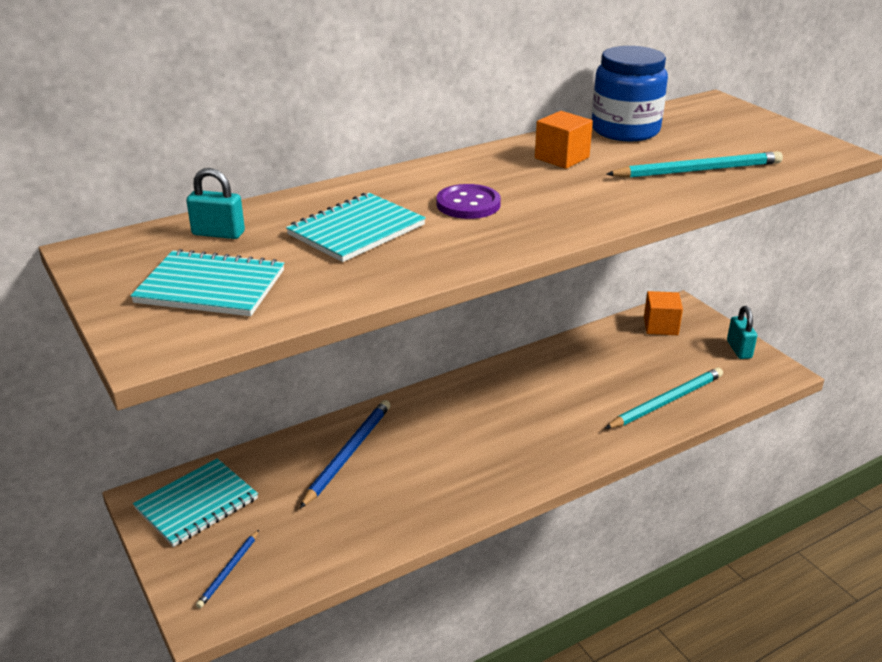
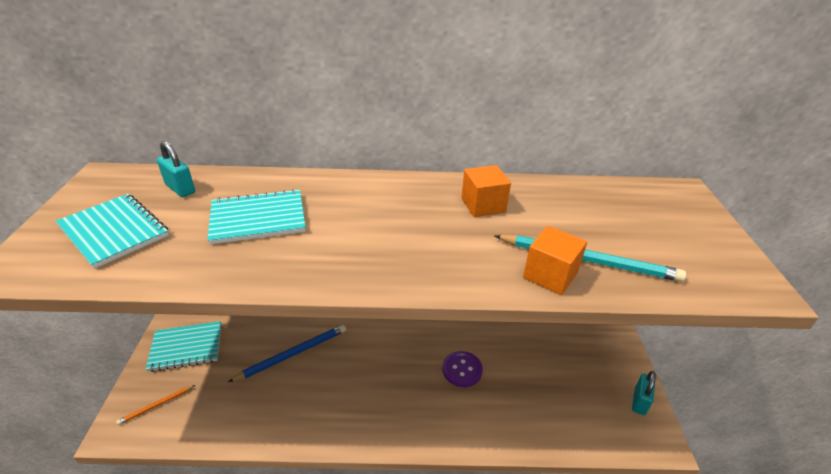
camera: 30 degrees right, 5 degrees up
(229, 571) = (156, 406): blue pencil -> orange pencil
(468, 204) = (359, 224): purple button -> purple button (462, 370)
(625, 130) = (567, 195): blue jar -> none
(660, 326) = (588, 350): orange cube -> orange cube (550, 275)
(666, 401) = (539, 421): turquoise pencil -> none

